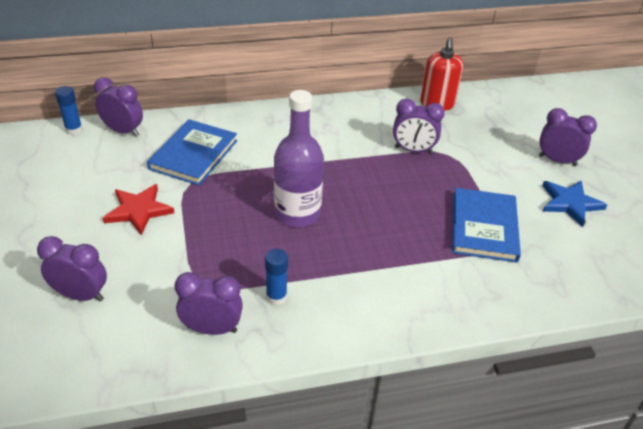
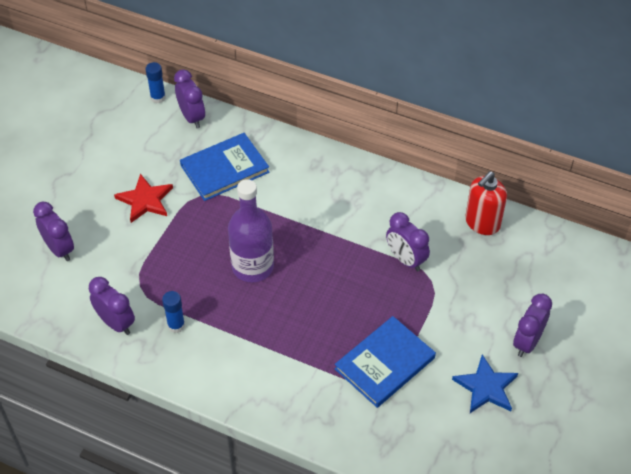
camera: 40 degrees right, 10 degrees up
(557, 160) = (527, 342): purple clock -> purple clock turned 120 degrees counterclockwise

